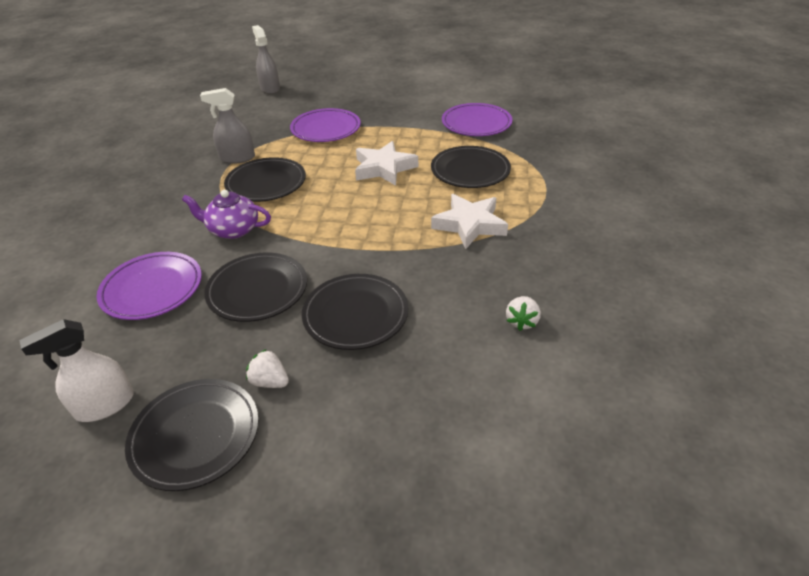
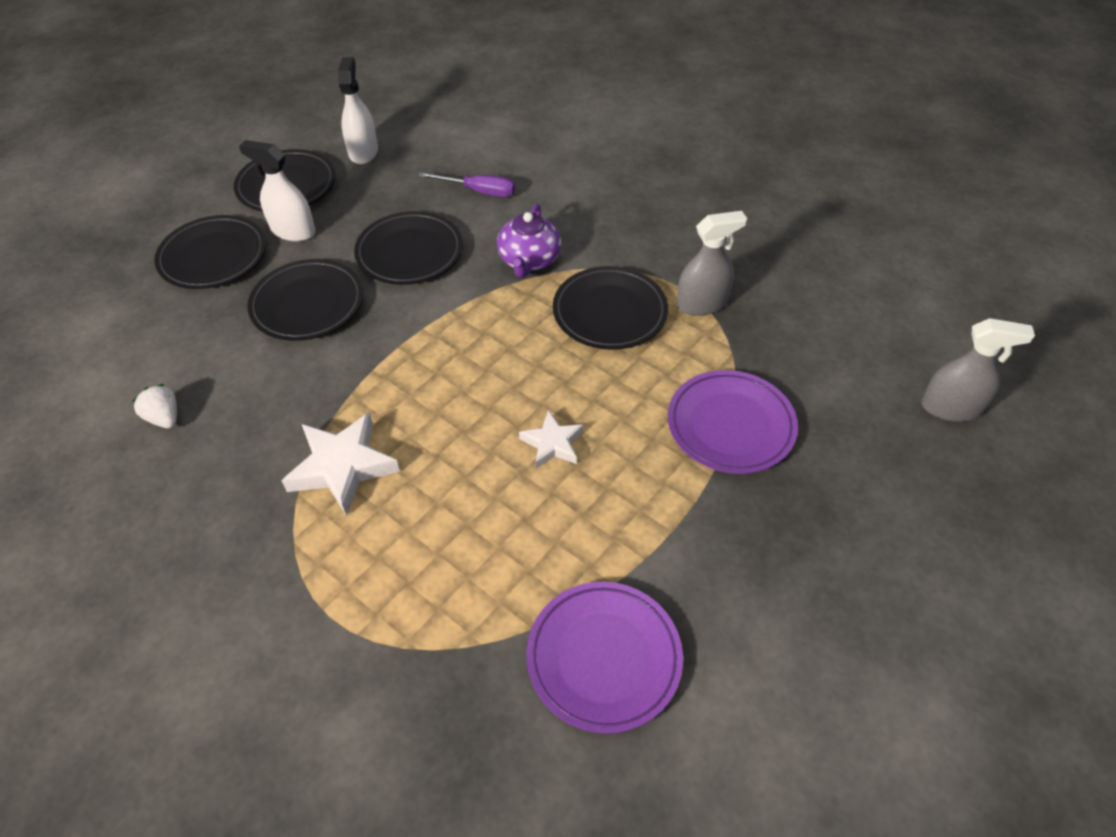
camera: 120 degrees right, 10 degrees up
(152, 289) = (479, 191): purple plate -> purple screwdriver
(233, 230) = (529, 260): purple teapot -> purple teapot turned 150 degrees clockwise
(237, 158) = (702, 303): grey spray bottle -> grey spray bottle turned 45 degrees clockwise
(270, 381) = (293, 231): white strawberry -> white spray bottle
(384, 168) = (552, 443): white star -> white star, size x0.60
(470, 171) = (459, 545): black plate -> black plate (213, 256)

